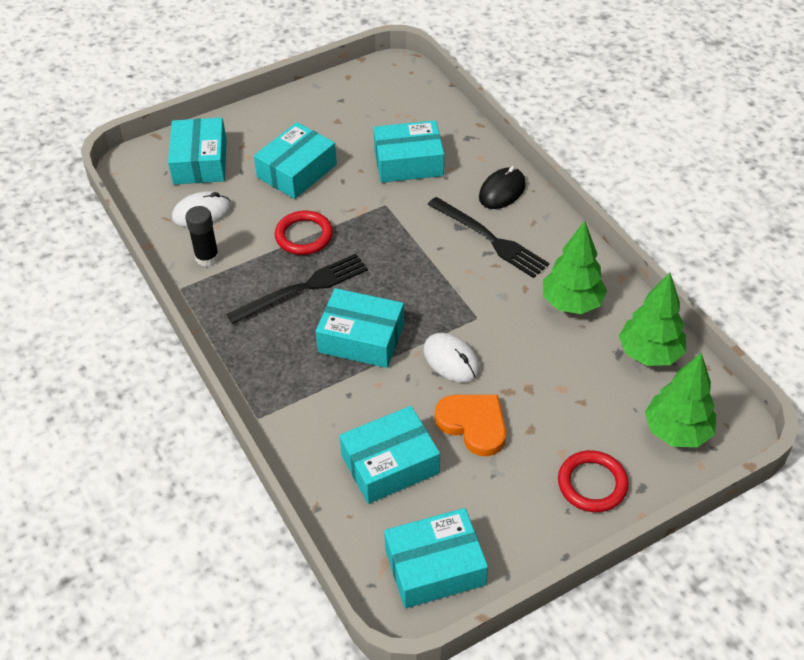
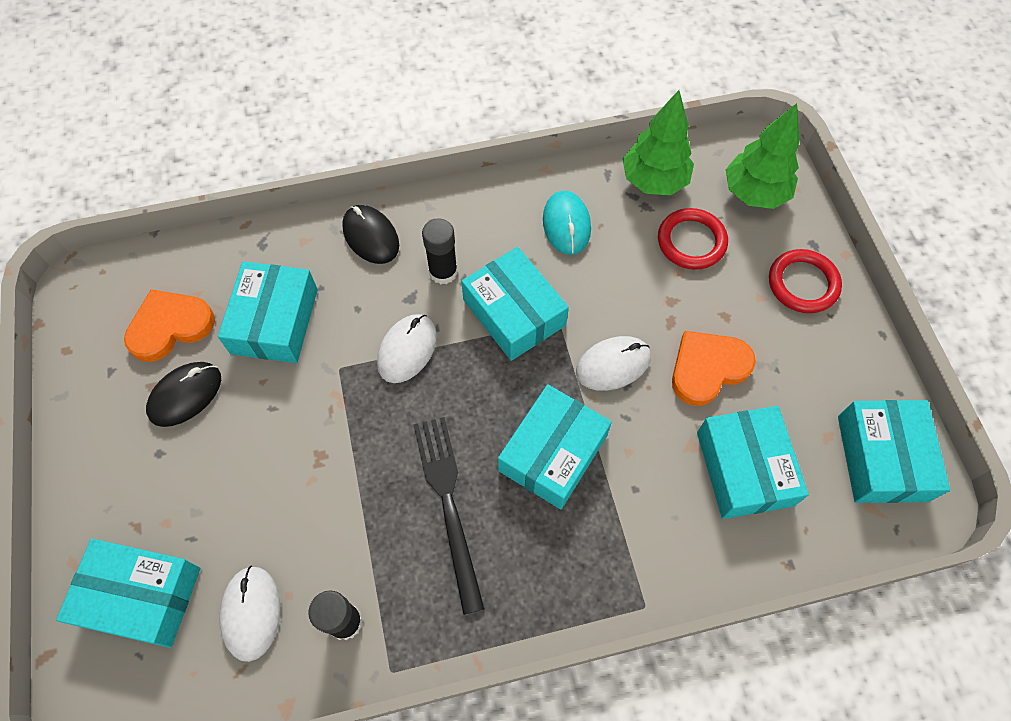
camera: 75 degrees left, 15 degrees up
(297, 171) = (226, 462): turquoise box -> turquoise box (514, 312)
(304, 236) = (355, 481): red ring -> red ring (691, 241)
(337, 138) = (185, 395): none -> black mouse
(383, 115) = (170, 326): none -> orange heart
(414, 236) = (407, 349): none -> white mouse
(490, 239) = (443, 272): black fork -> black glue stick
(571, 303) = (566, 224): green tree -> turquoise mouse

